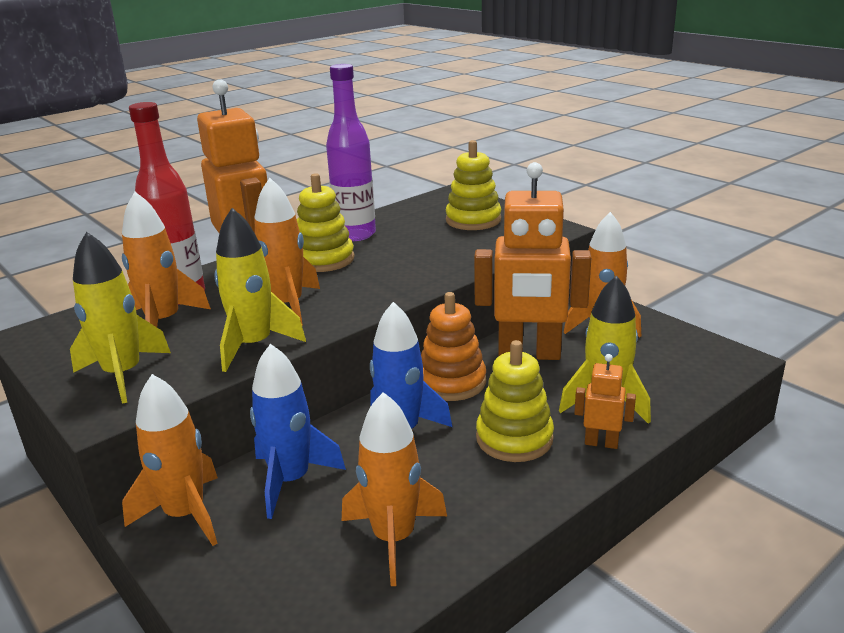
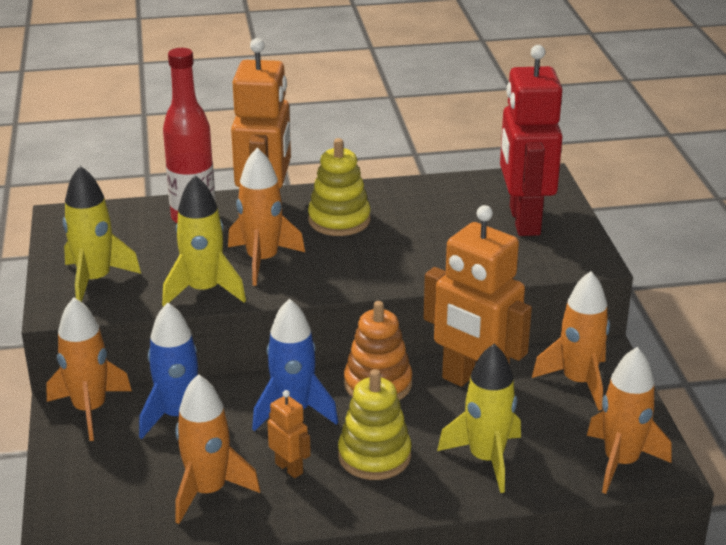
camera: 30 degrees right, 5 degrees up
(163, 322) = (159, 241): orange rocket -> orange rocket (620, 462)
(355, 234) = (395, 200): purple bottle -> none
(473, 220) = (523, 221): yellow stacking toy -> red robot
(601, 443) = (440, 491): orange robot -> orange robot (289, 468)

